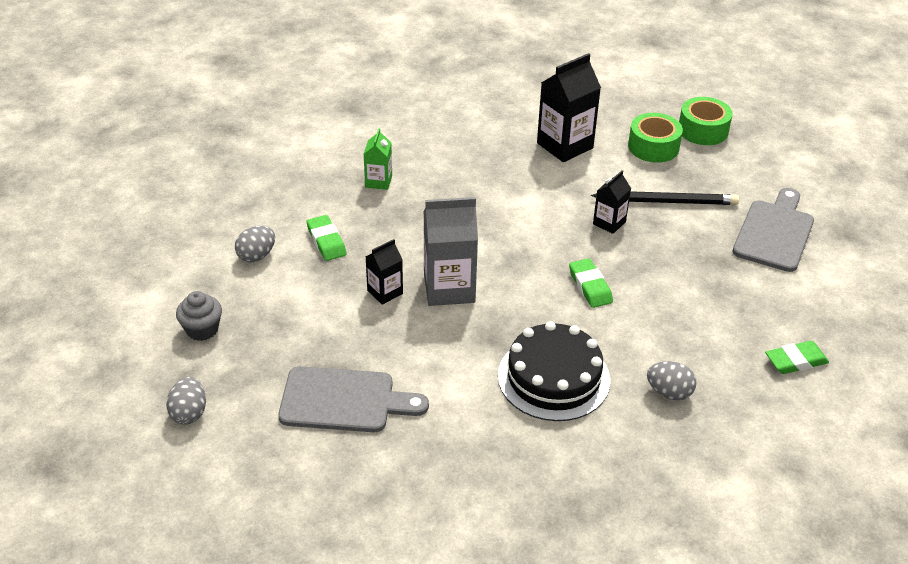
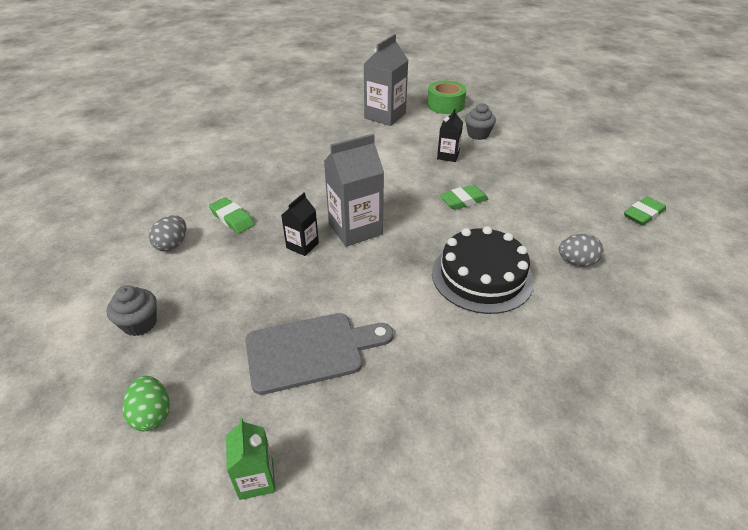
camera: 20 degrees left, 0 degrees up
(189, 413) = (152, 414): grey egg -> green egg
(378, 181) = (257, 166): green carton -> green carton (256, 479)
(565, 145) = (385, 116): black carton -> grey carton
(590, 286) = (463, 200): green eraser -> green eraser turned 75 degrees counterclockwise
(667, 201) = (478, 134): black pencil -> grey cupcake
(703, 130) = (470, 90): green tape -> none
(775, 233) = (561, 137): grey cutting board -> none

